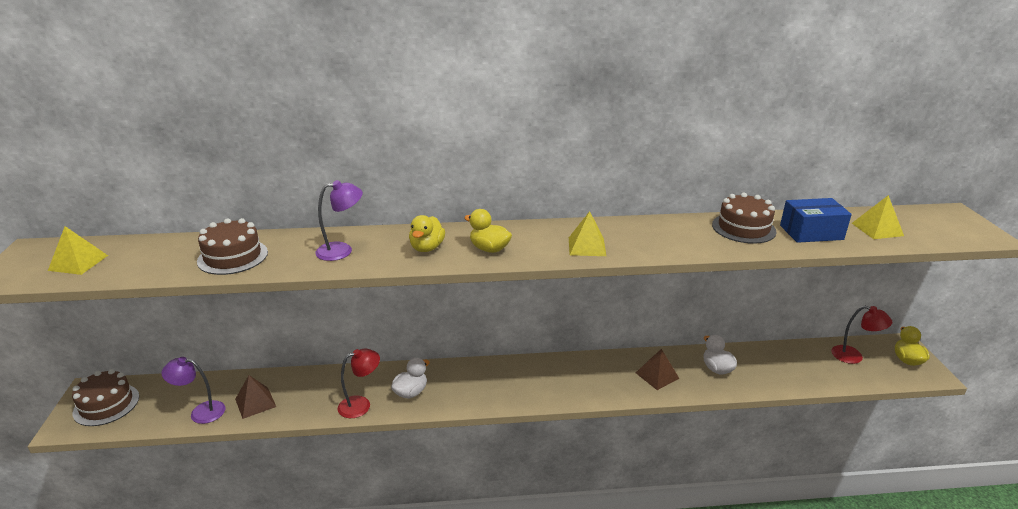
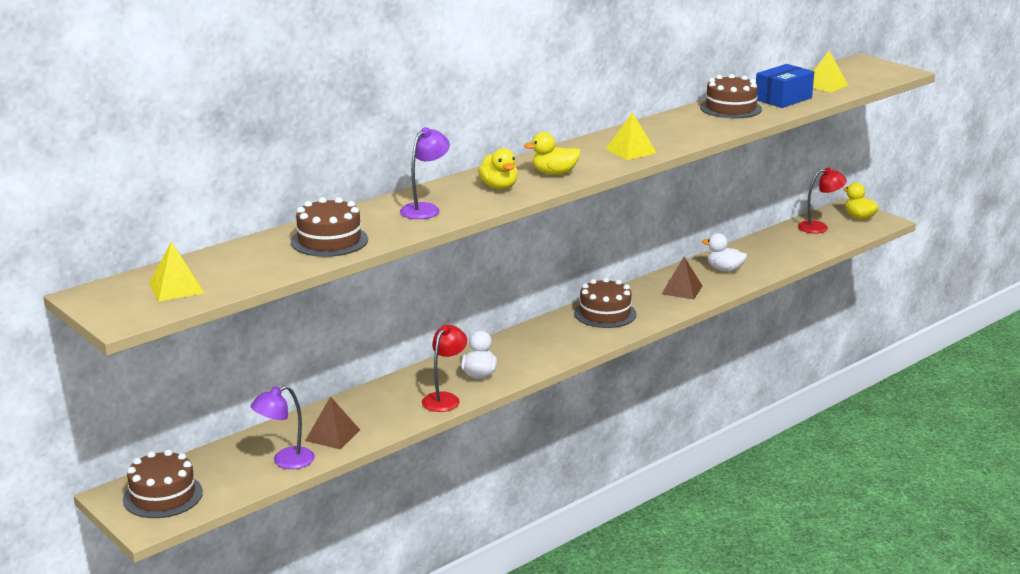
camera: 35 degrees left, 5 degrees down
(568, 373) = (605, 313): none -> brown cake

